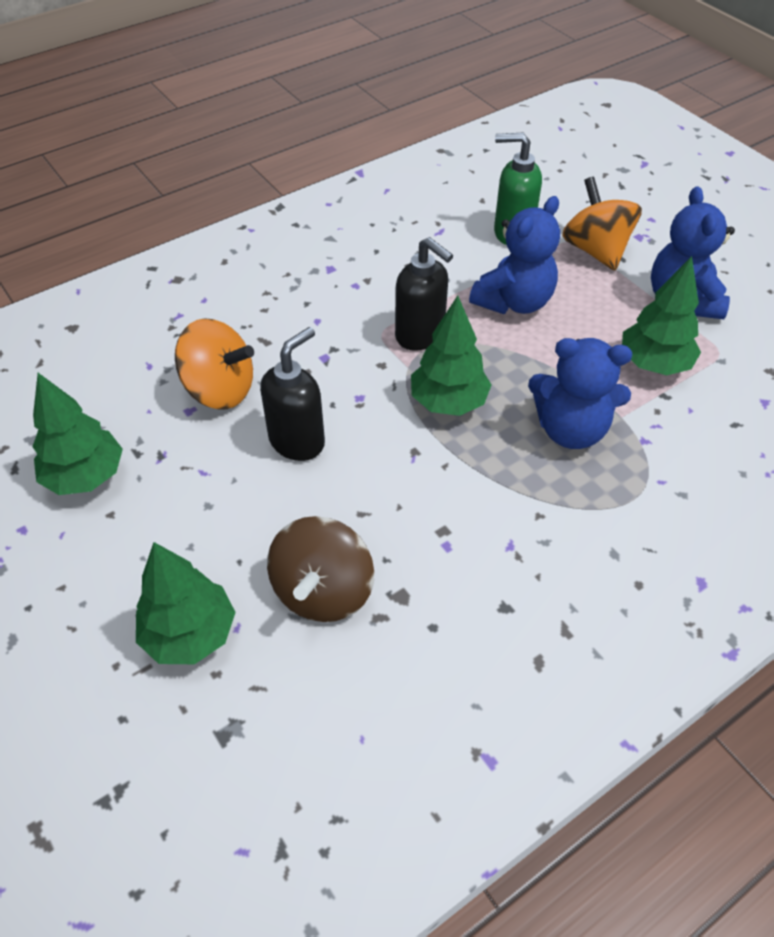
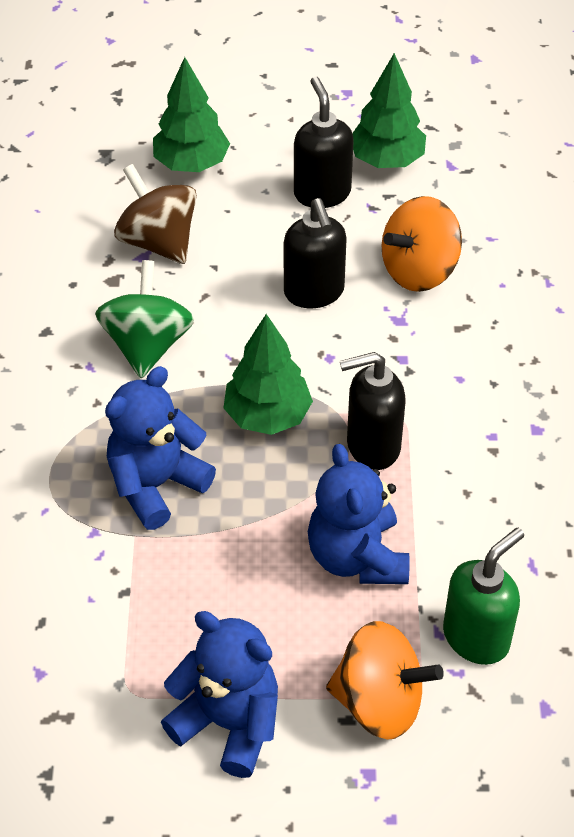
camera: 125 degrees right, 0 degrees up
(164, 501) = (322, 193): none -> black soap dispenser
(451, 519) = (147, 345): none -> green spinning top
(654, 364) = (168, 615): green tree -> none

